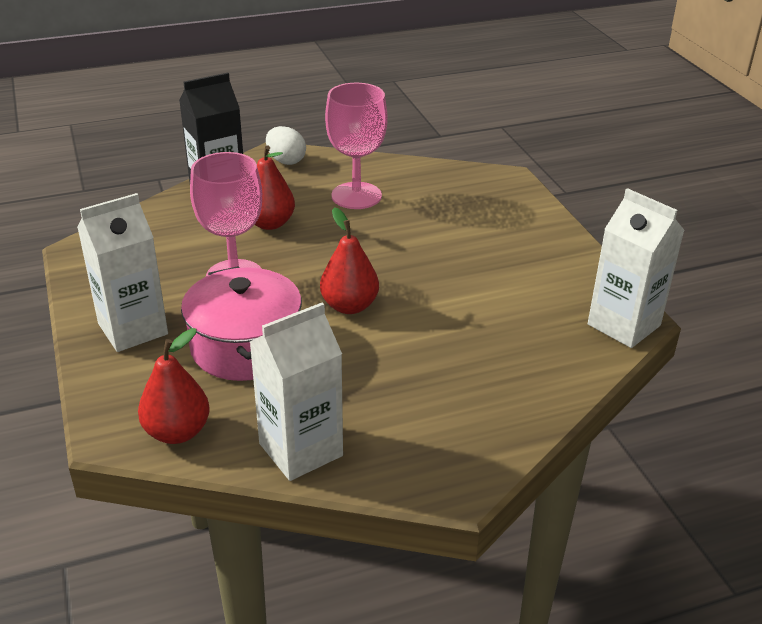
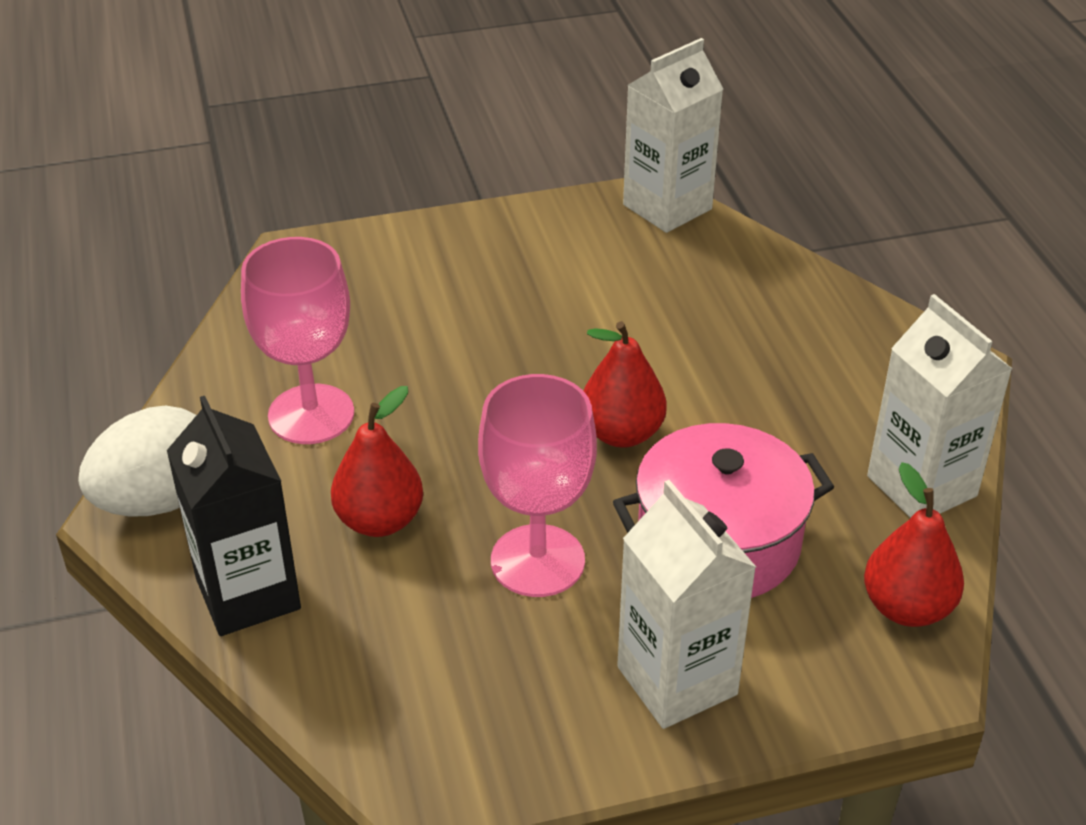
camera: 85 degrees left, 5 degrees up
(286, 161) = (159, 500): white egg -> white egg, size x1.54

